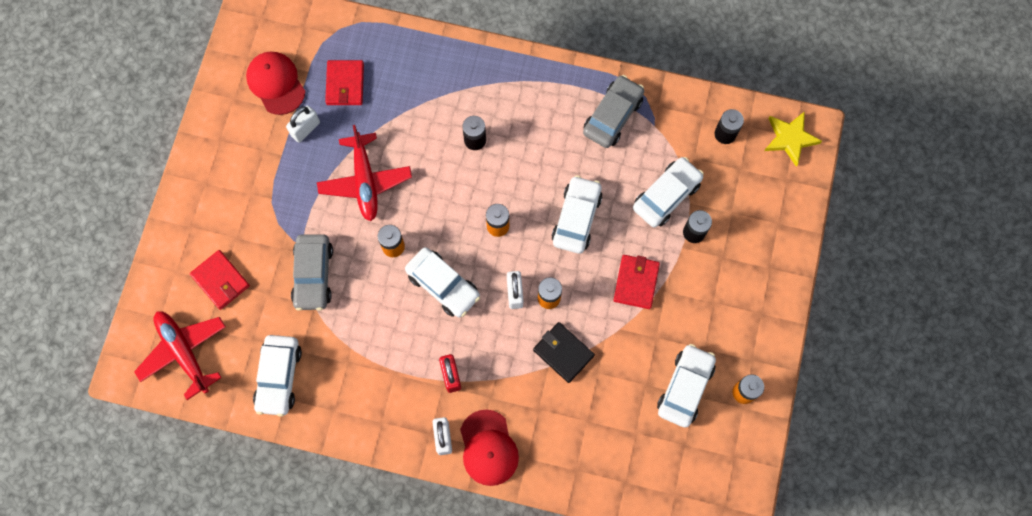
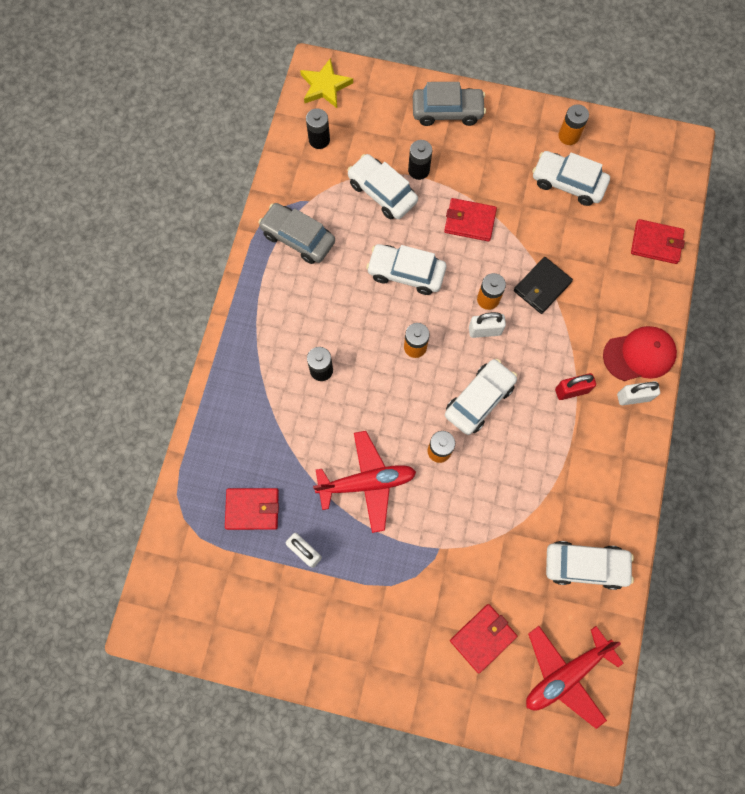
camera: 90 degrees left, 0 degrees up
(276, 83) = (248, 588): red cap -> none
(313, 275) = (473, 534): grey car -> grey car (447, 111)
(615, 478) = (656, 243): none -> red wallet

